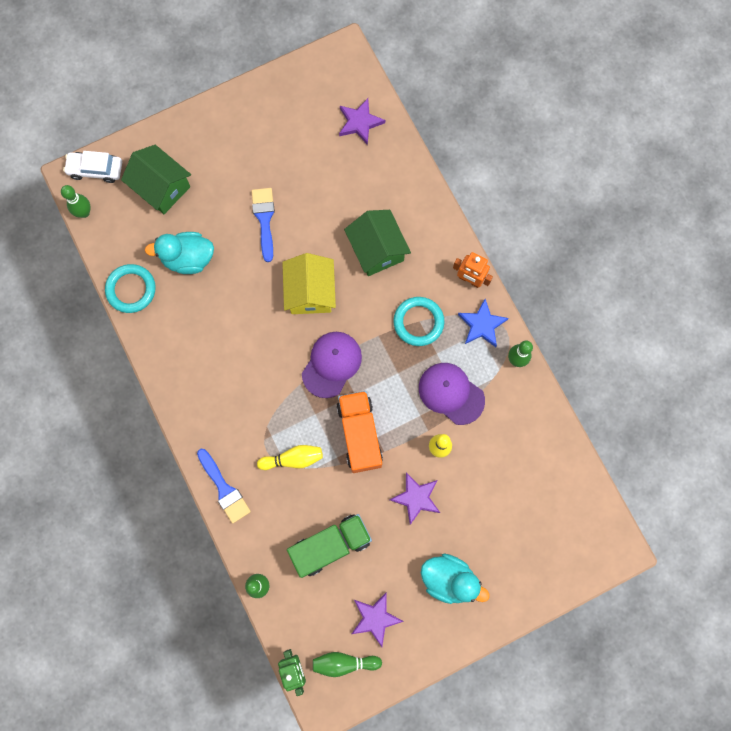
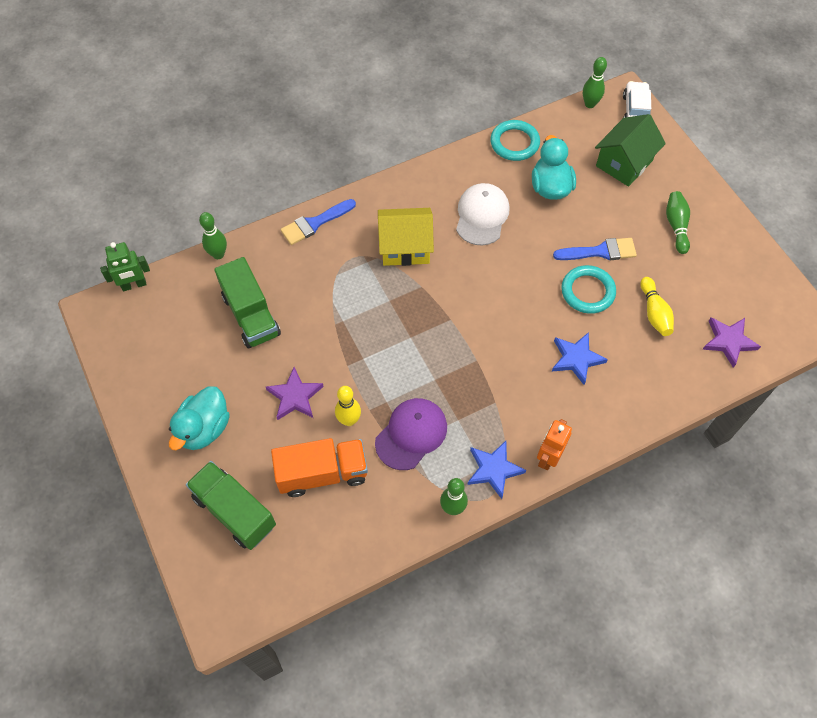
camera: 90 degrees right, 15 degrees down
(220, 325) = (482, 216): none -> white cap
(293, 459) = (342, 281): yellow bowling pin -> yellow bowling pin (654, 313)
(310, 292) = (522, 294): yellow house -> yellow house (405, 247)
(331, 364) = (443, 315): purple cap -> none
(344, 663) = (133, 328): green bowling pin -> green bowling pin (676, 226)
(359, 434) = (366, 342): orange truck -> orange truck (322, 473)
(375, 618) = (173, 356): purple star -> none
(377, 250) = (576, 359): green house -> blue star
(418, 322) = (493, 401): turquoise ring -> turquoise ring (587, 291)
(525, 544) = (235, 511): none -> green truck

